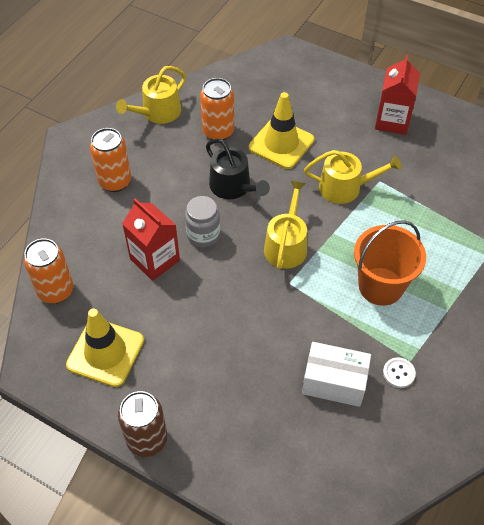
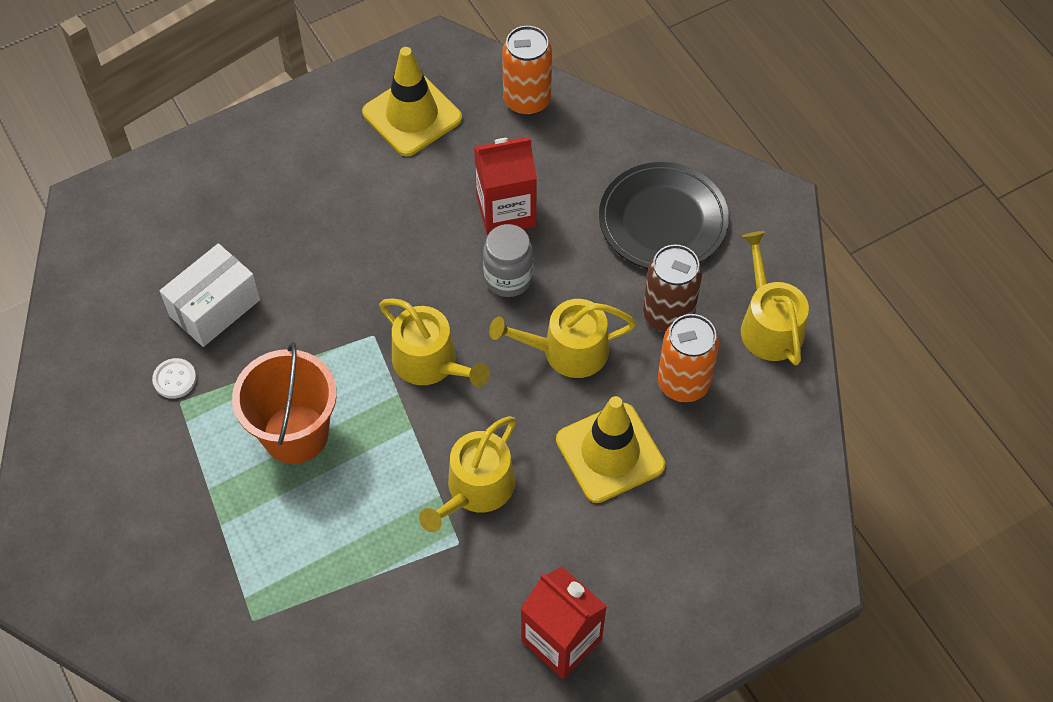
camera: 120 degrees right, 5 degrees up
(115, 182) = (663, 221): orange can -> black plate
(147, 439) = (285, 111): brown can -> brown can (668, 315)
(233, 187) = (567, 351): black watering can -> yellow watering can

